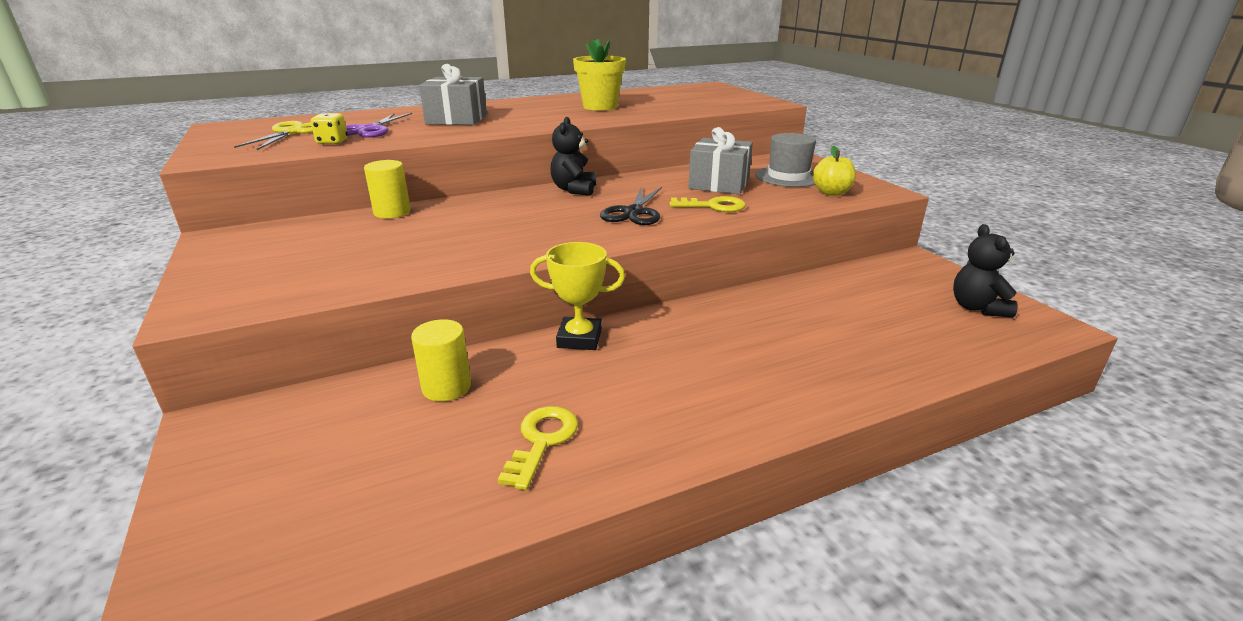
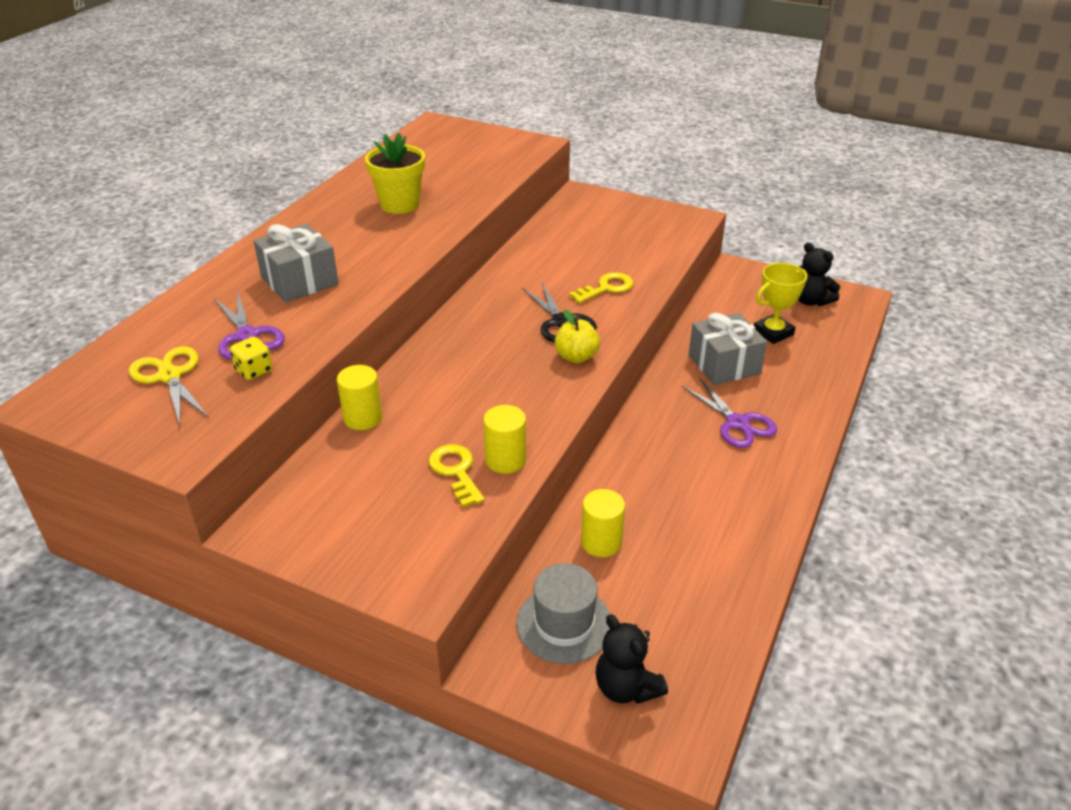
camera: 40 degrees left, 10 degrees up
(420, 267) = (505, 460): none -> yellow cylinder
(542, 441) = (711, 538): yellow key -> yellow key (456, 471)
(574, 190) = (471, 315): black teddy bear -> black teddy bear (626, 687)
(579, 339) = (624, 455): yellow trophy -> yellow trophy (773, 332)
(719, 184) = (572, 257): grey gift -> grey gift (724, 364)
(730, 365) = (737, 423): none -> purple scissors
(788, 177) = (610, 225): grey hat -> grey hat (564, 623)
(831, 193) = (663, 235): yellow apple -> yellow apple (576, 357)

